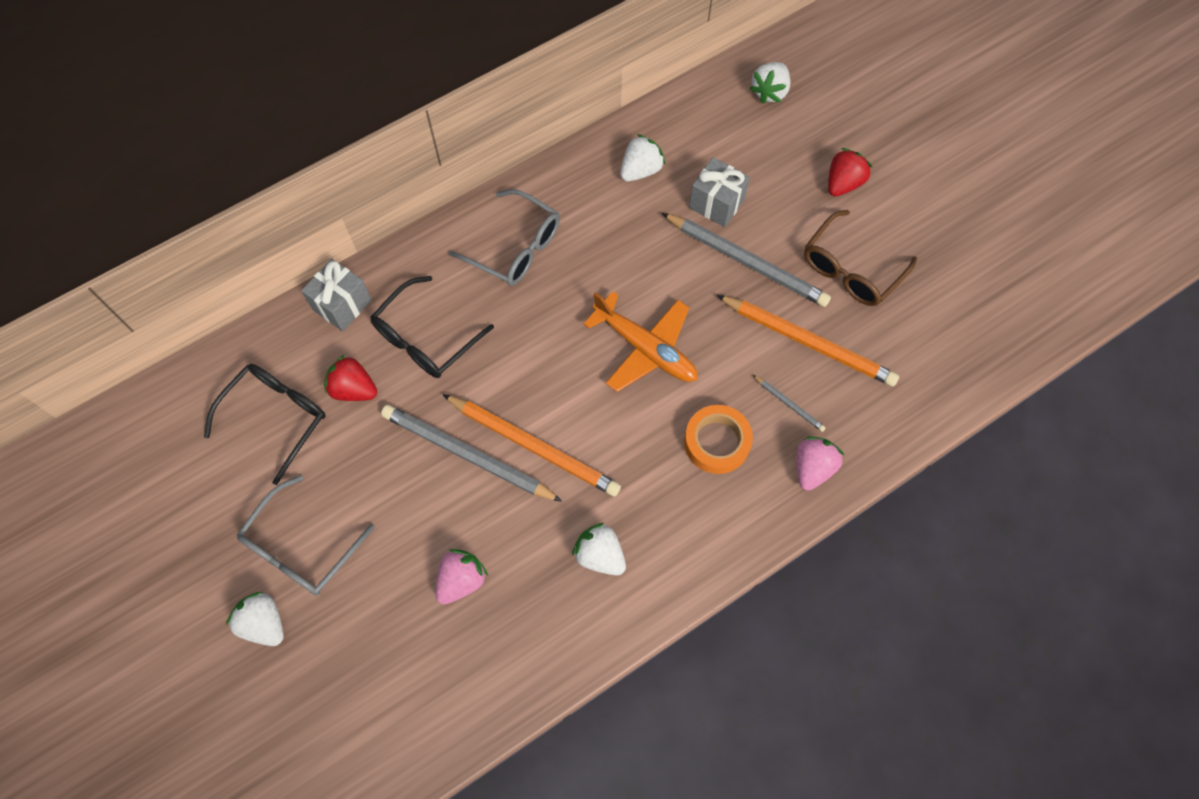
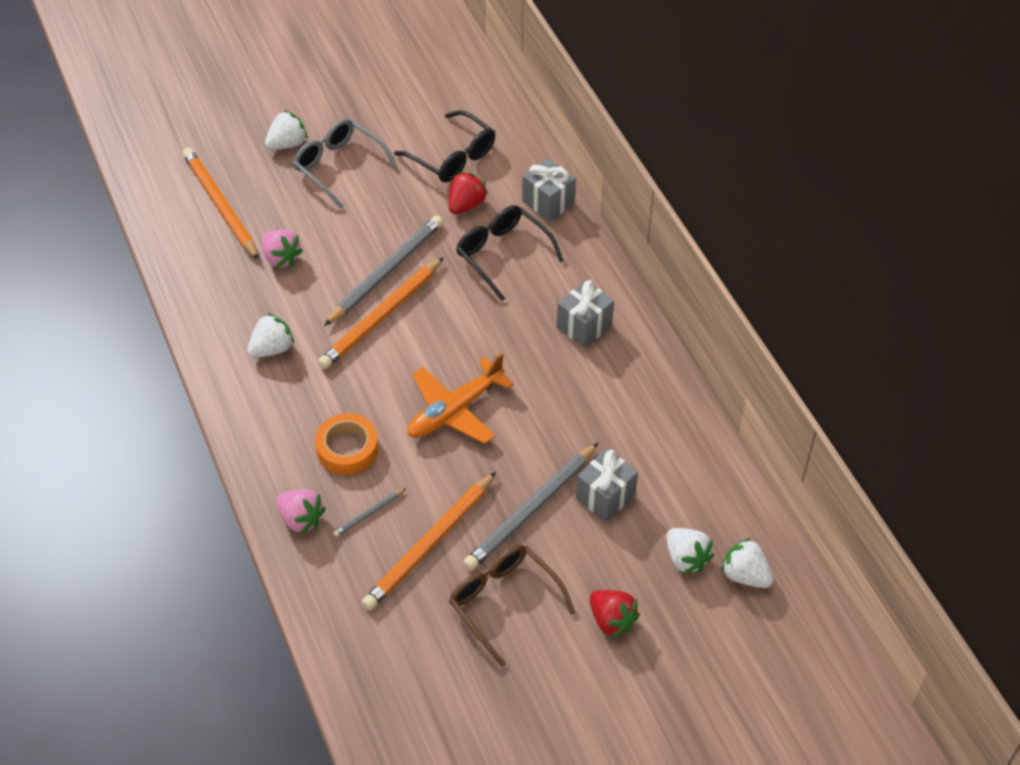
camera: 100 degrees right, 15 degrees down
(382, 682) = (220, 206): none -> orange pencil
(515, 247) = (584, 326): grey glasses -> grey gift
(640, 170) = (656, 438): white strawberry -> white strawberry (686, 558)

